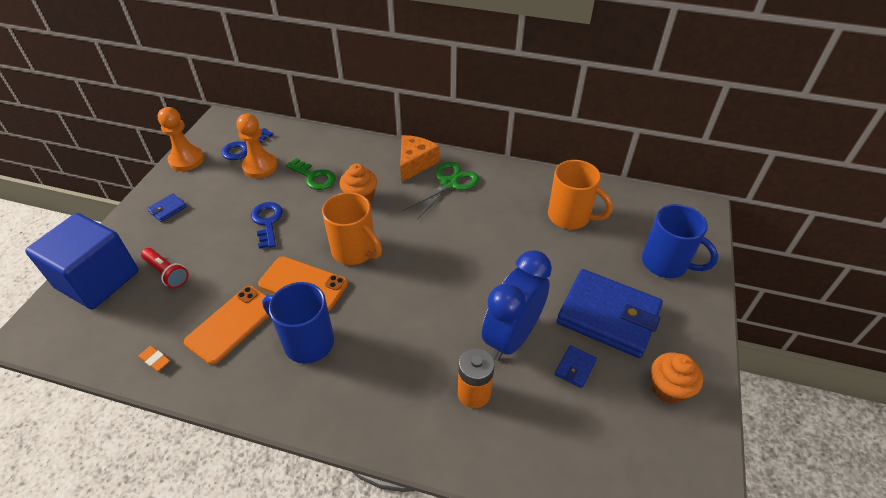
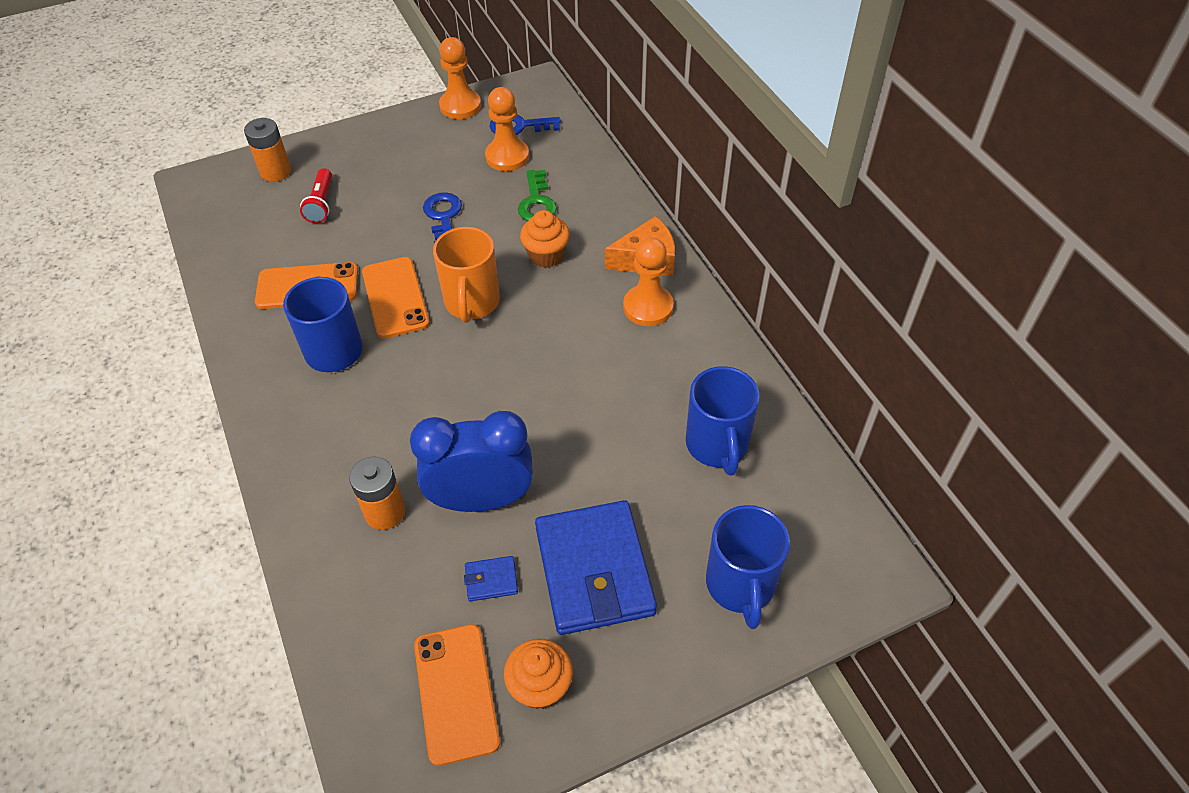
camera: 50 degrees right, 5 degrees up
(98, 280) = (275, 172): blue cube -> orange battery
(155, 360) = (231, 270): orange eraser -> none
(167, 209) = (389, 145): blue wallet -> none
(267, 222) = (443, 217): blue key -> blue key turned 45 degrees counterclockwise
(449, 183) = (648, 307): green scissors -> orange pawn
(570, 217) = (717, 445): orange mug -> blue mug
(643, 435) = (456, 693): none -> orange phone

